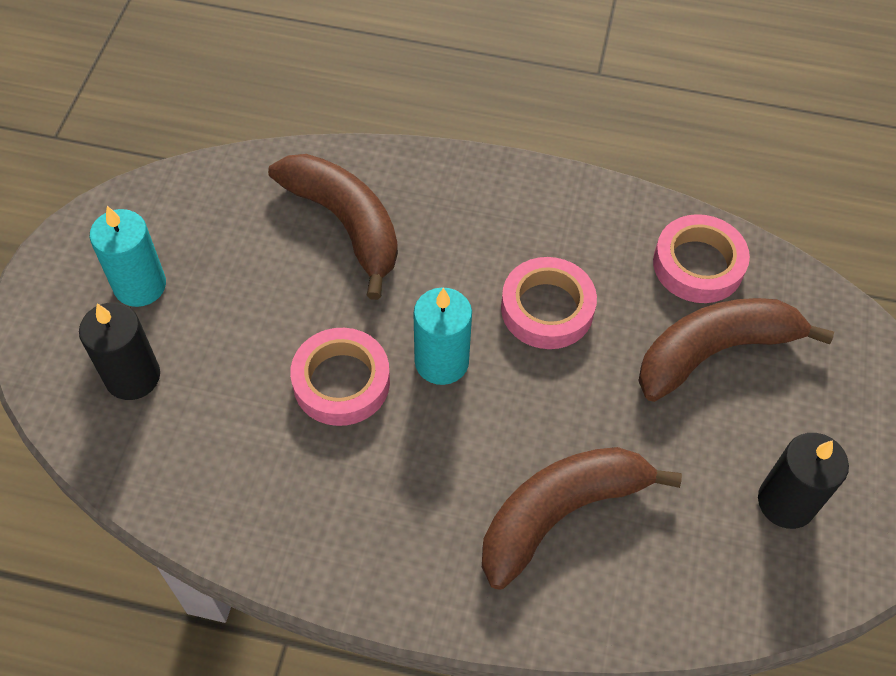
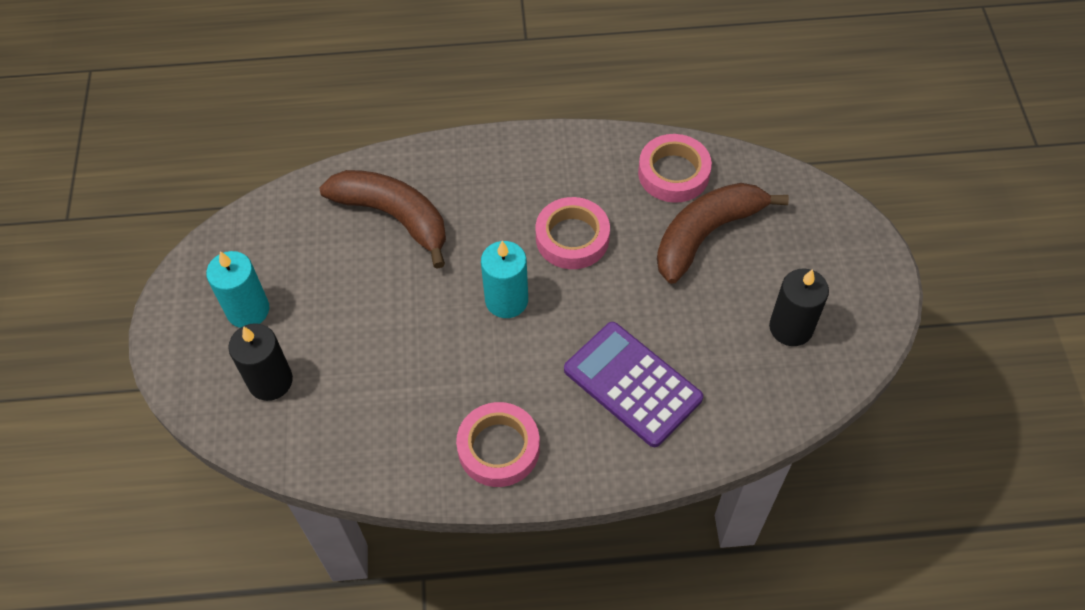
camera: 15 degrees left, 0 degrees up
(341, 382) = (435, 337): pink tape -> pink tape (498, 448)
(560, 513) = (632, 384): brown banana -> purple calculator

